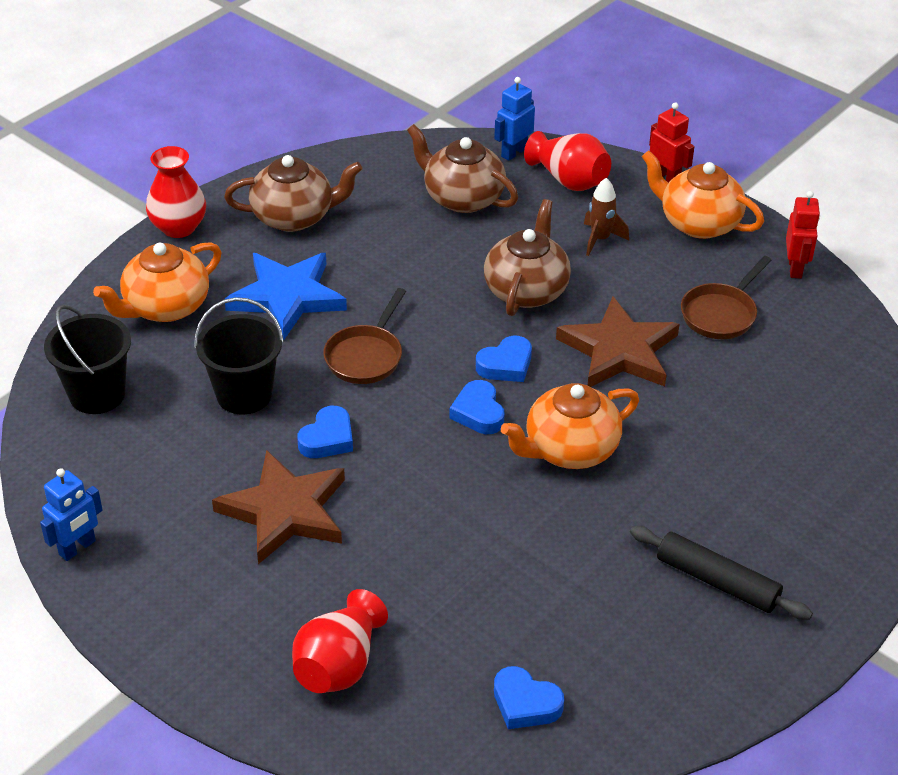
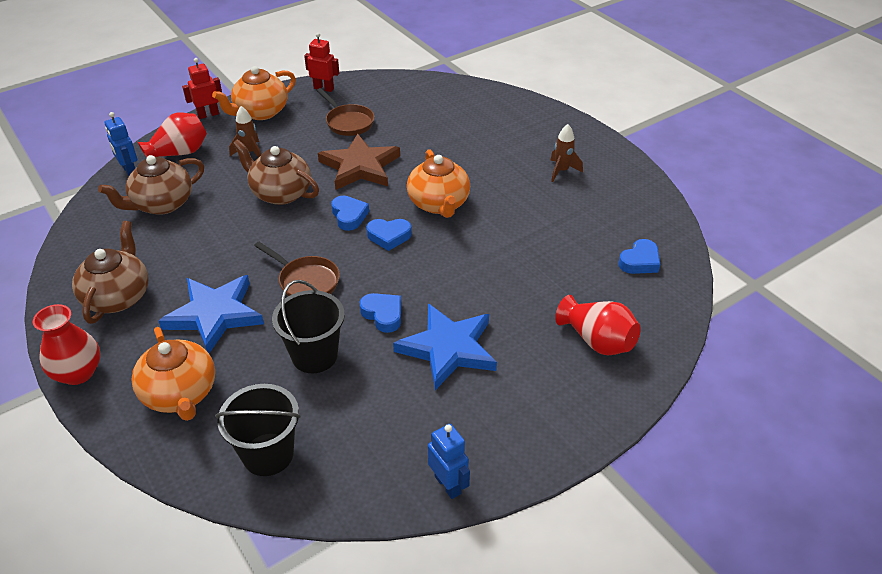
camera: 75 degrees left, 0 degrees up
(285, 511) = (448, 348): brown star -> blue star
(717, 581) = (562, 171): black rolling pin -> brown rocket

